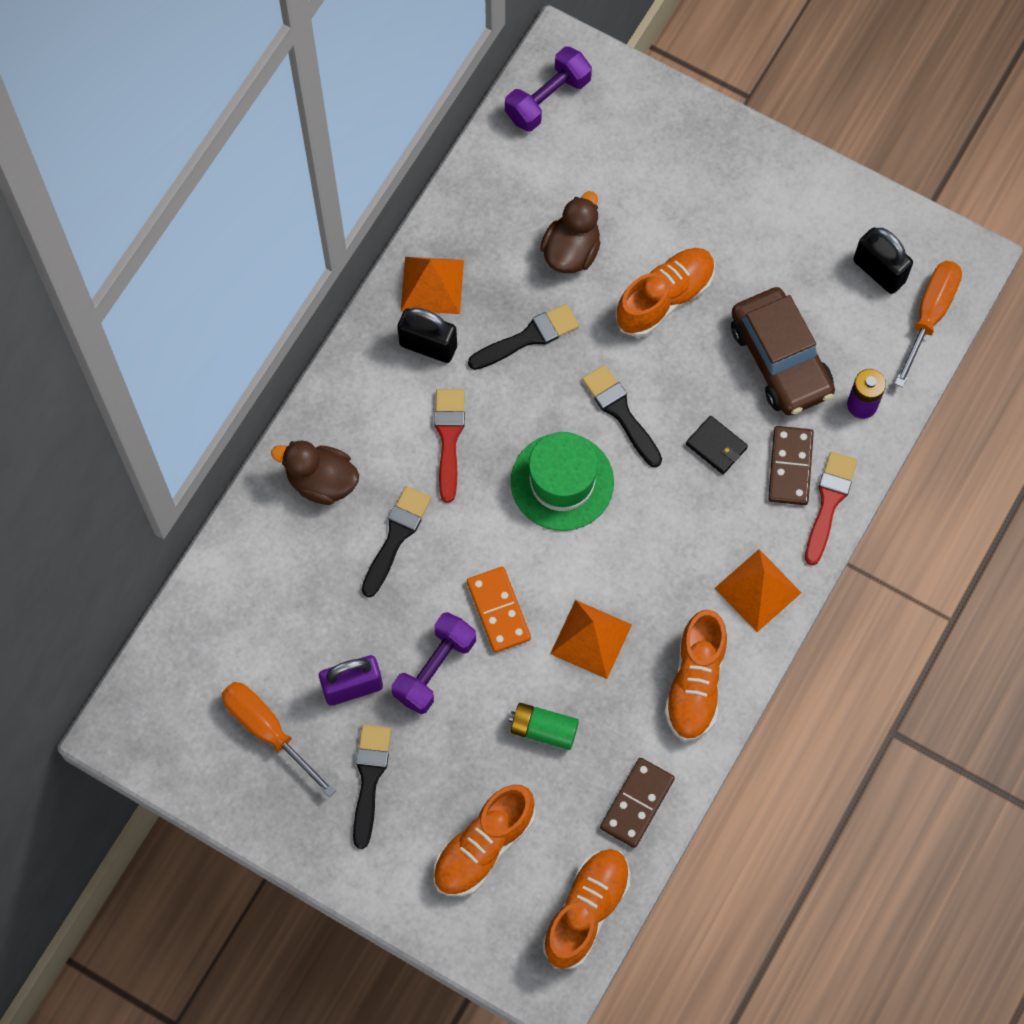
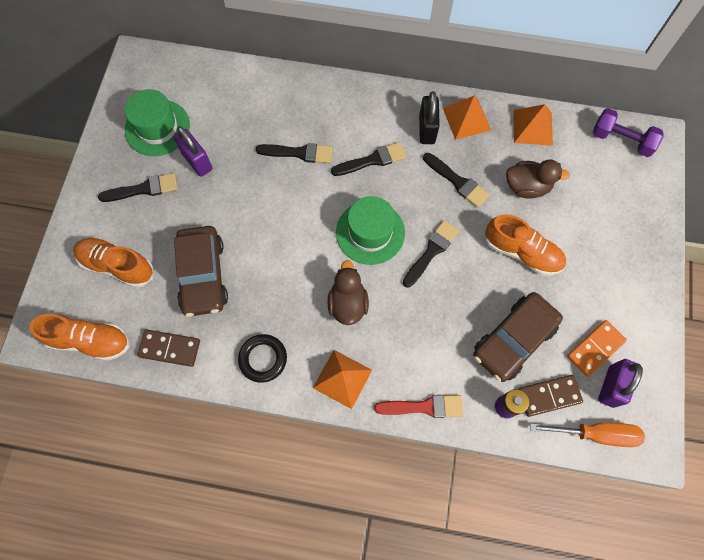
camera: 70 degrees right, 0 degrees up
(268, 731) = (157, 128): orange screwdriver -> green hat
(321, 481) = (318, 104): brown duck -> brown duck (348, 303)
(434, 669) = (223, 201): purple dumbbell -> none
(449, 438) = (372, 160): red brush -> black brush
(498, 610) = (272, 224): orange domino -> orange domino (595, 348)
(543, 729) = (203, 275): green battery -> brown car
(591, 639) = (272, 284): orange pyramid -> orange pyramid (533, 127)
(695, 683) = (263, 359): orange shoe -> black ring
(716, 446) = (433, 318): black wallet -> none
(790, 467) = (439, 372): brown domino -> brown domino (549, 396)
(879, 271) = (611, 386): black padlock -> purple padlock

